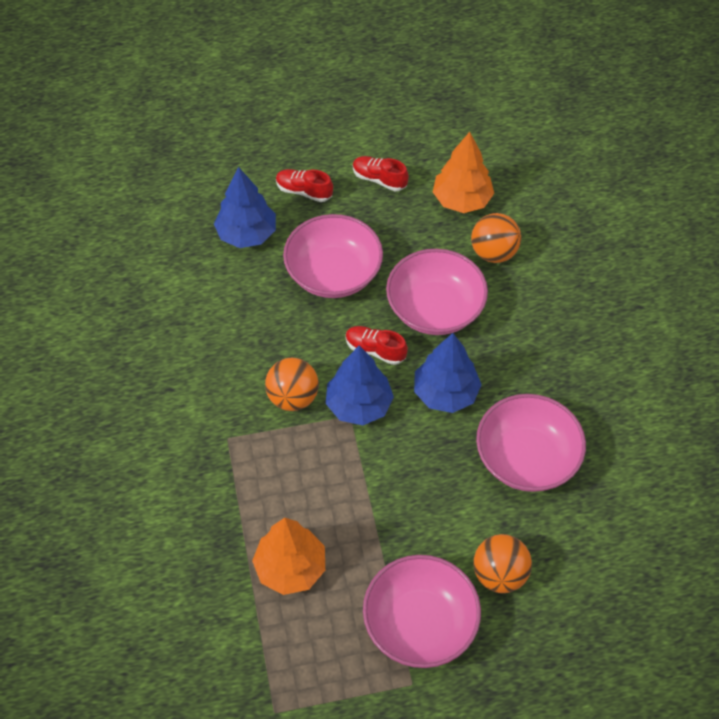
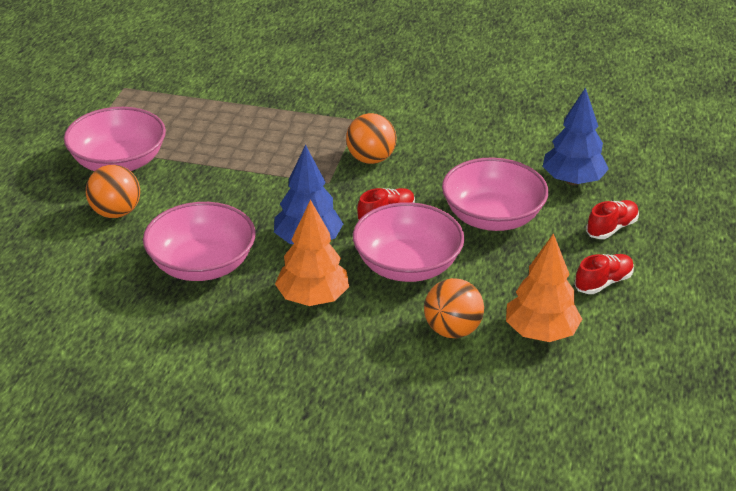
camera: 115 degrees right, 20 degrees down
(290, 568) = (220, 119): orange tree -> orange tree (313, 298)
(359, 405) = (335, 190): blue tree -> none

